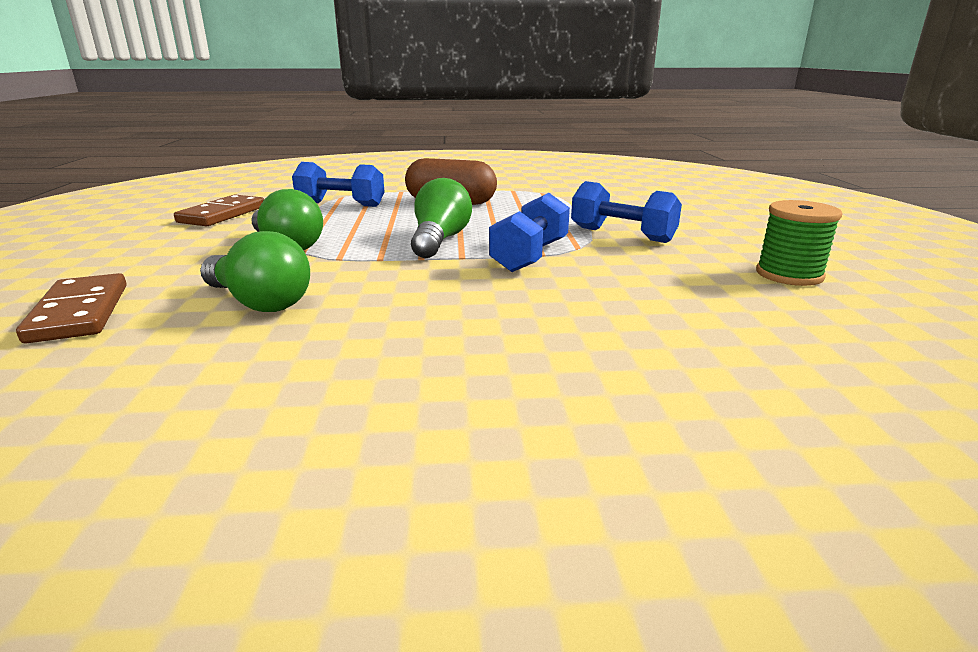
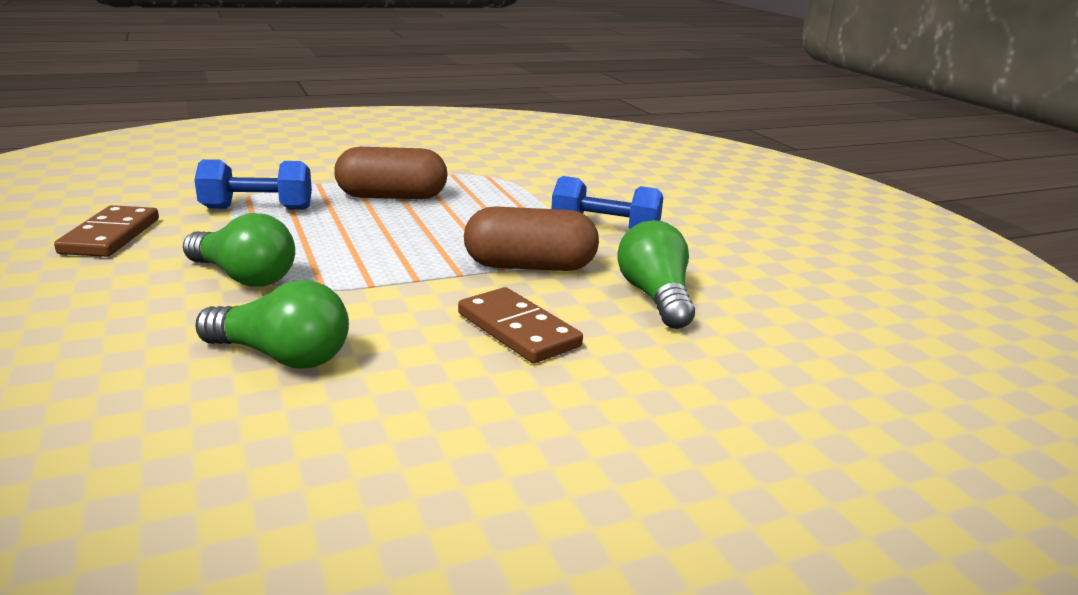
camera: 20 degrees left, 0 degrees up
(80, 312) = (72, 396): brown domino -> brown domino (518, 330)
(439, 240) = (419, 254): green light bulb -> green light bulb (655, 297)
(530, 256) = (530, 266): blue dumbbell -> brown capsule
(789, 274) = (775, 266): green spool -> none

